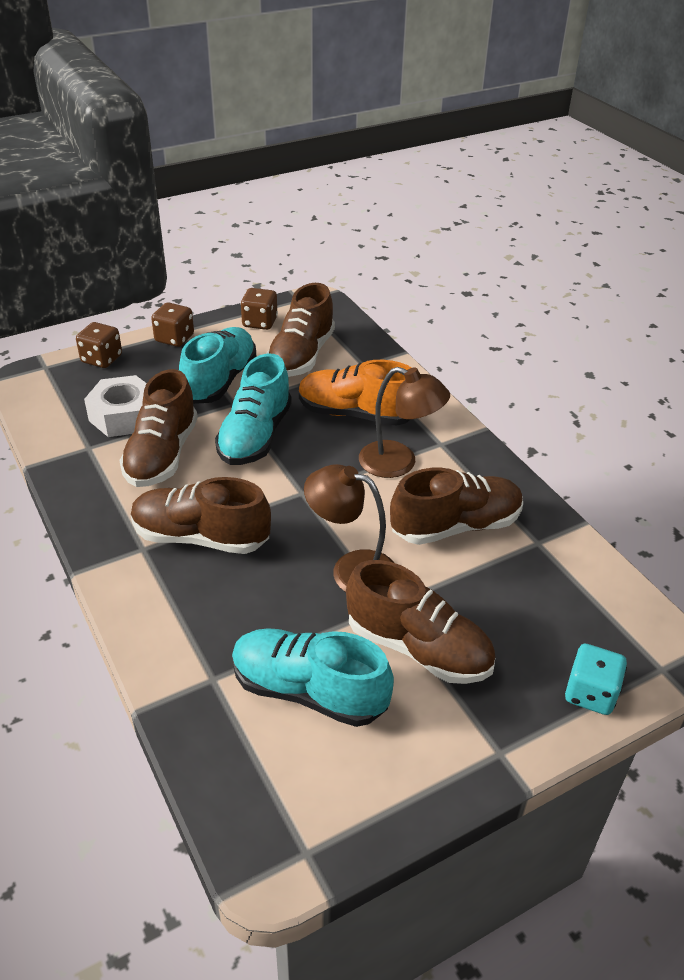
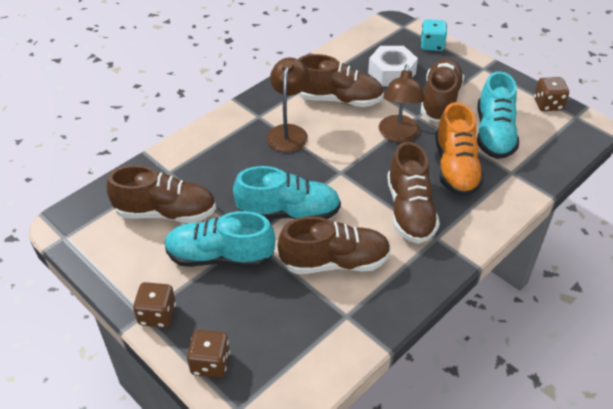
camera: 105 degrees left, 5 degrees up
(124, 416) = (295, 307): white nut -> white nut (391, 73)
(260, 322) = (113, 256): brown dice -> brown dice (547, 104)
(356, 414) = (239, 163): orange shoe -> orange shoe (455, 168)
(455, 526) = (338, 99): brown shoe -> brown shoe turned 135 degrees clockwise

